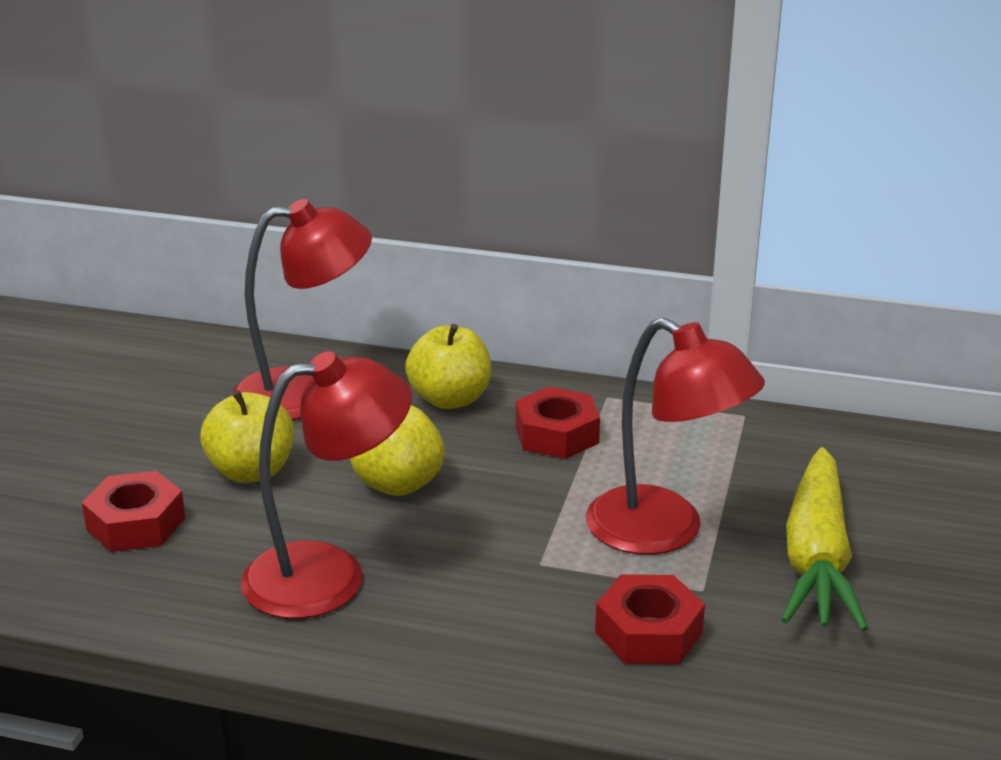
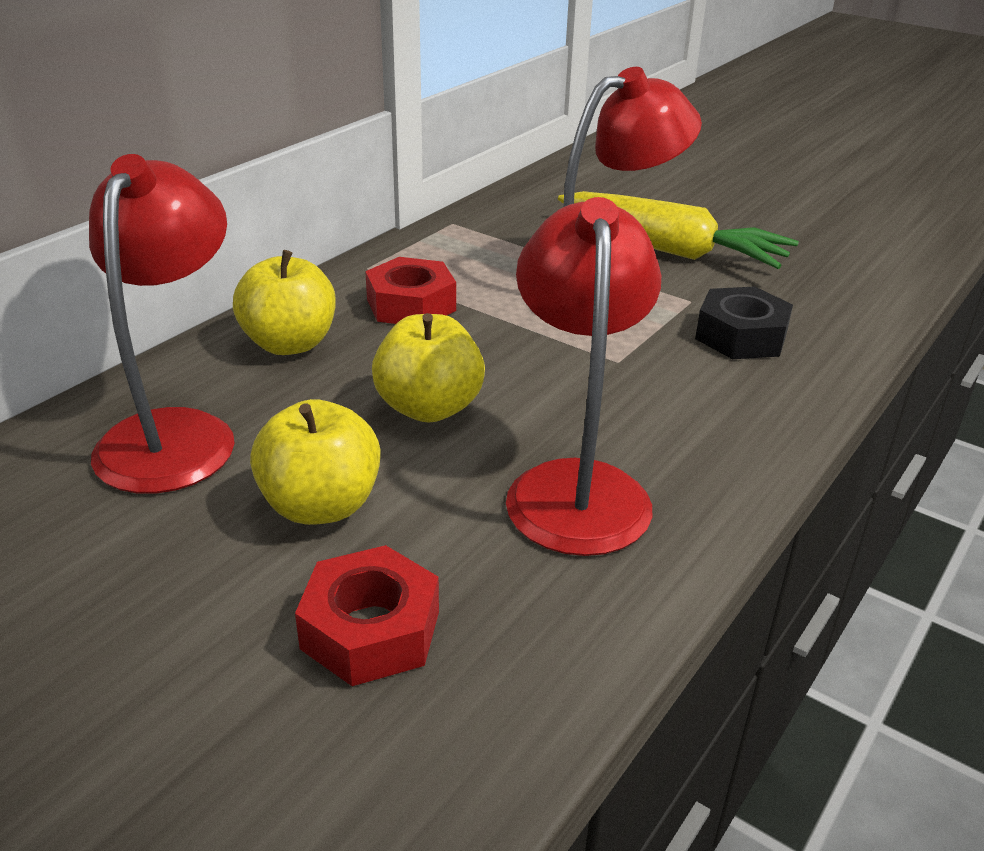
camera: 70 degrees left, 5 degrees up
(648, 632) = (741, 336): red nut -> black nut

